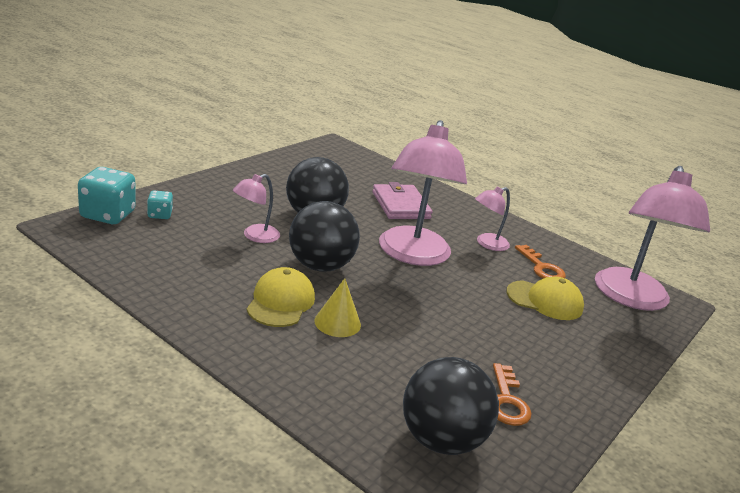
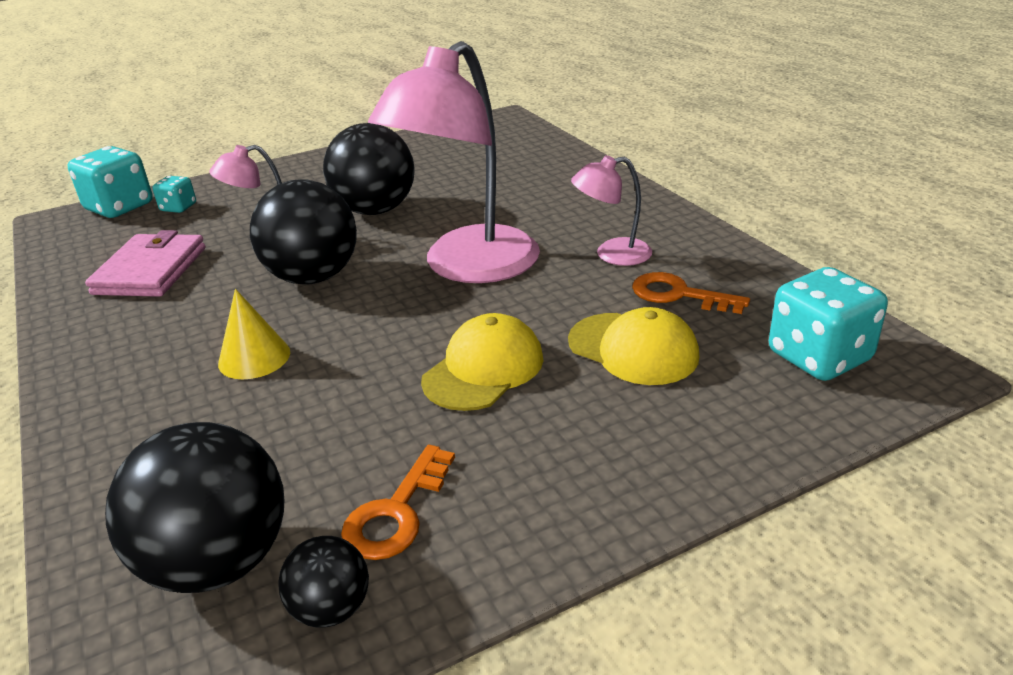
camera: 30 degrees right, 5 degrees up
(281, 302) = (207, 323): yellow cap -> yellow cap (484, 369)
(400, 205) = (521, 197): pink wallet -> pink wallet (150, 270)
(520, 452) = (331, 609): none -> black ball
(541, 267) = (678, 294): orange key -> orange key turned 120 degrees clockwise
(631, 298) = (819, 357): pink lamp -> turquoise dice

